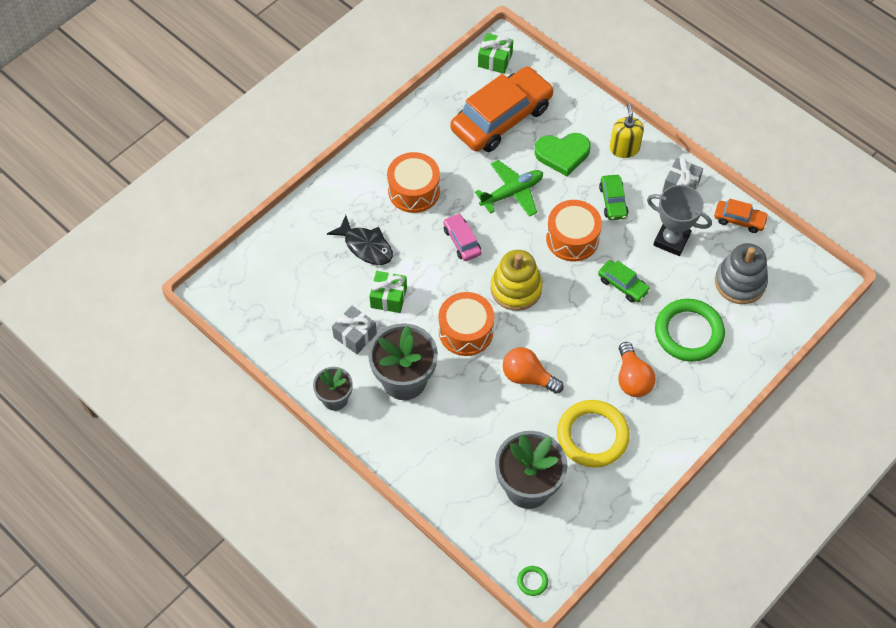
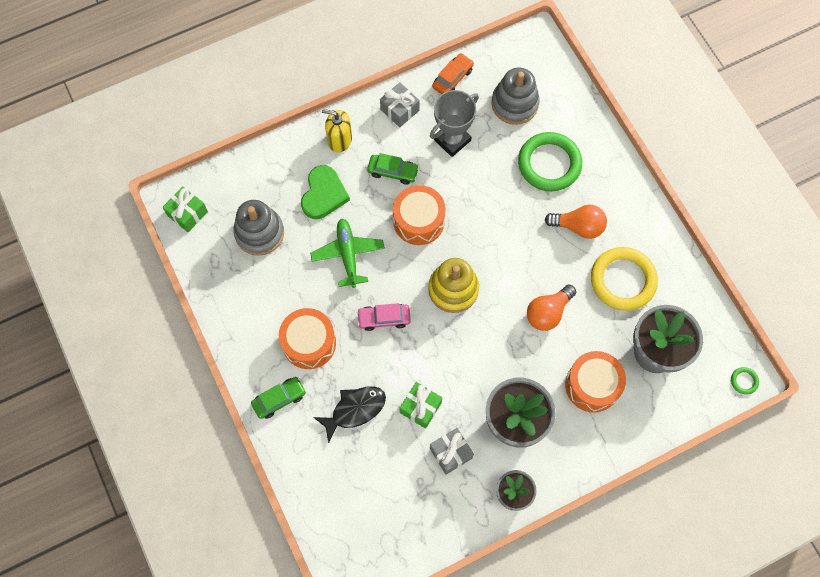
camera: 70 degrees left, 10 degrees up
(466, 331) = (482, 349): orange drum -> orange drum (592, 385)
(501, 118) = (259, 233): orange car -> grey stacking toy
(623, 285) = (483, 197): green car -> green car (279, 399)

